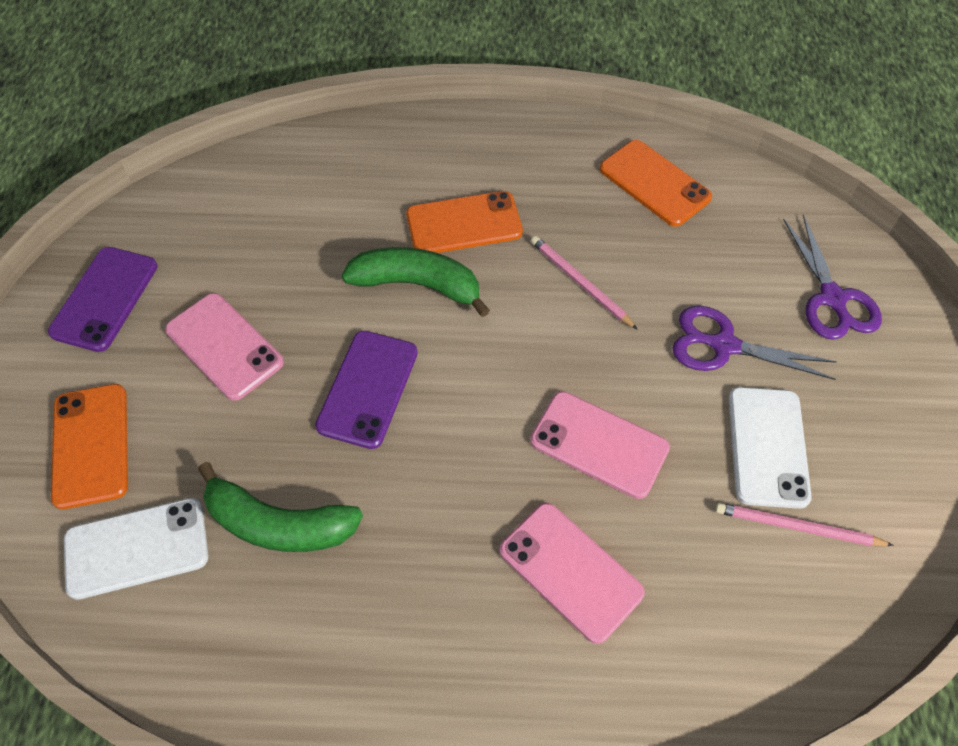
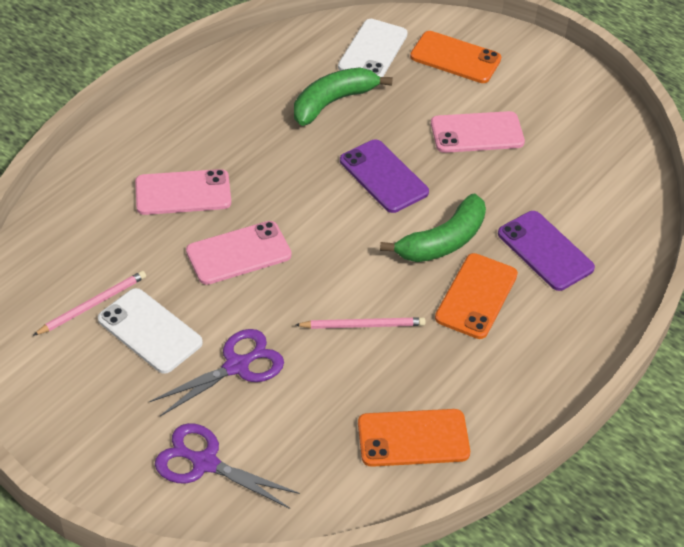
camera: 125 degrees right, 10 degrees down
(104, 299) = (564, 100): purple phone -> purple phone (545, 251)

